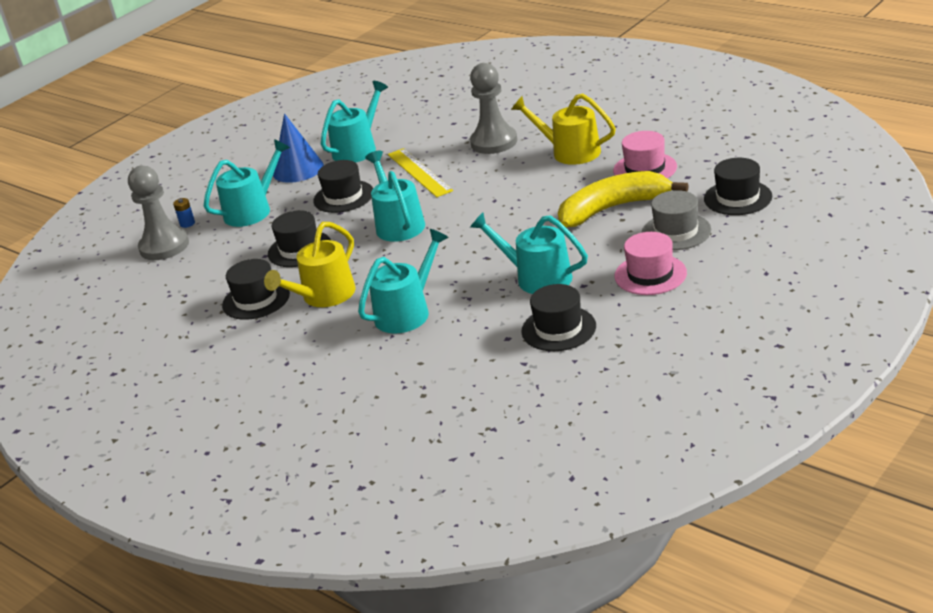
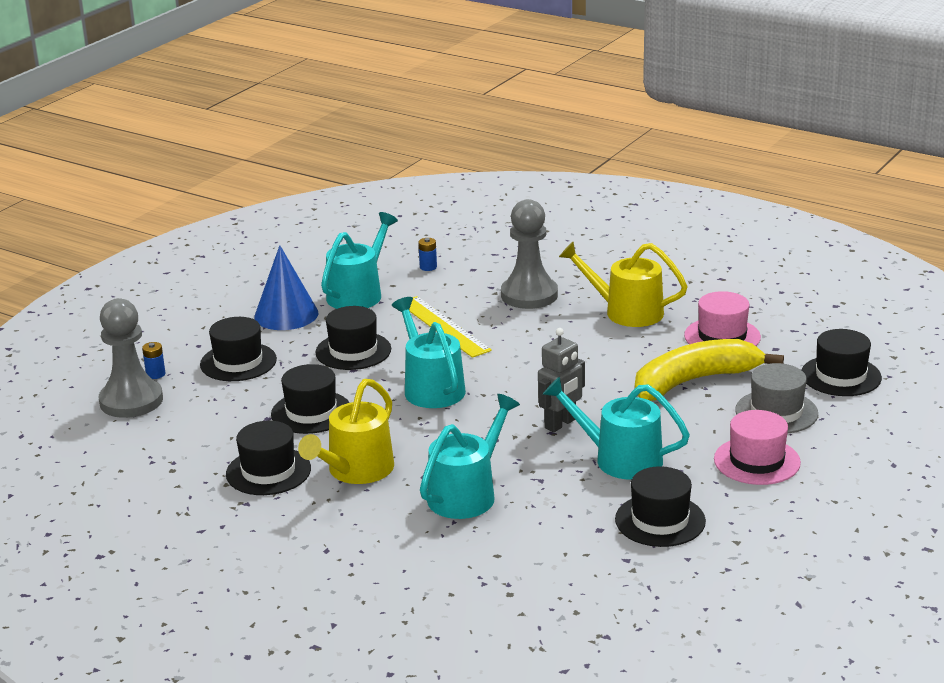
camera: 10 degrees left, 5 degrees down
(252, 210) = (238, 362): turquoise watering can -> black hat
(418, 123) = (428, 267): none -> blue battery
(495, 250) = (560, 424): none -> grey robot

